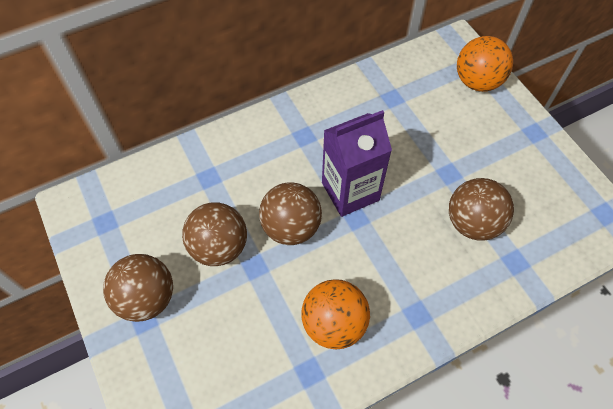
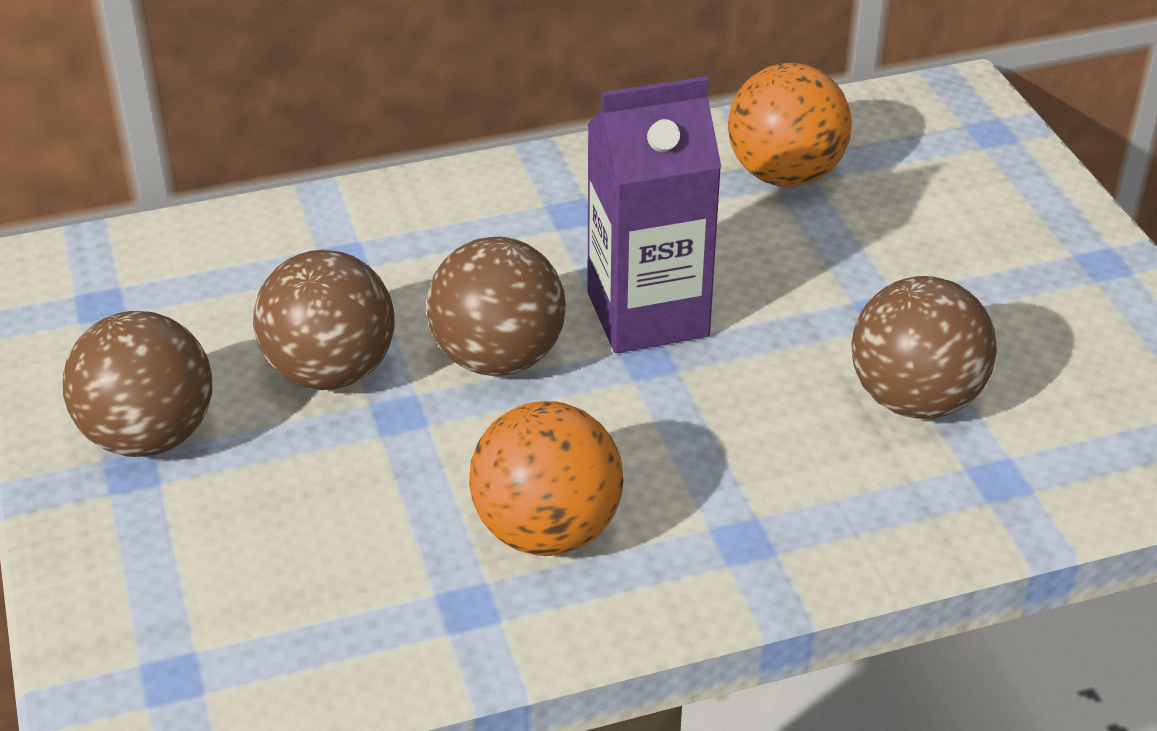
camera: 10 degrees right, 20 degrees down
(477, 81) = (990, 164): orange ball -> orange ball (784, 175)

